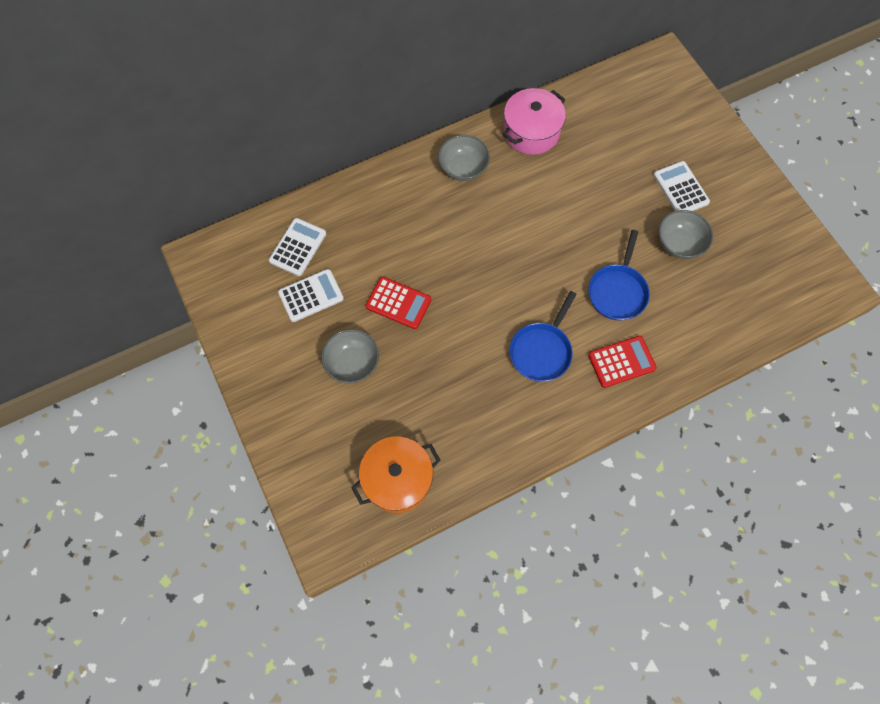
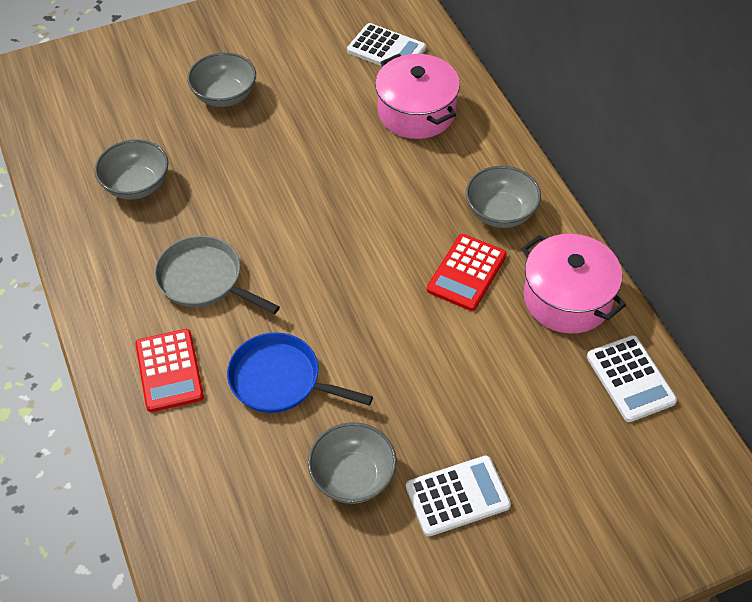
camera: 95 degrees right, 15 degrees down
(311, 295) = (319, 61): white calculator -> white calculator (630, 379)
(367, 223) = (416, 112): none -> pink pot
(397, 479) = (74, 131): orange pot -> none
(398, 303) = (297, 138): red calculator -> red calculator (466, 273)
(455, 415) = (136, 185): none -> grey bowl
(542, 351) = (204, 279): blue pan -> grey pan

